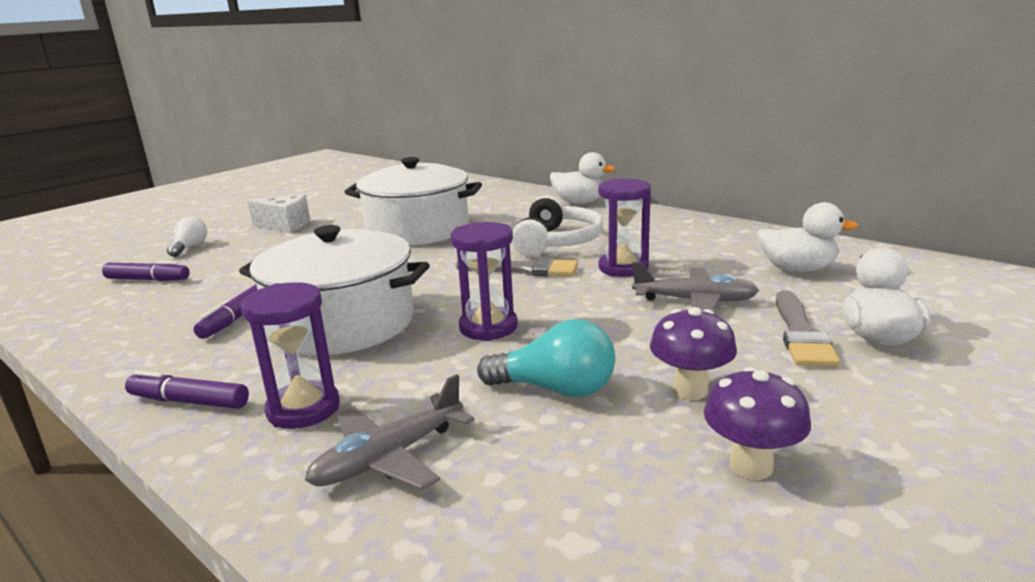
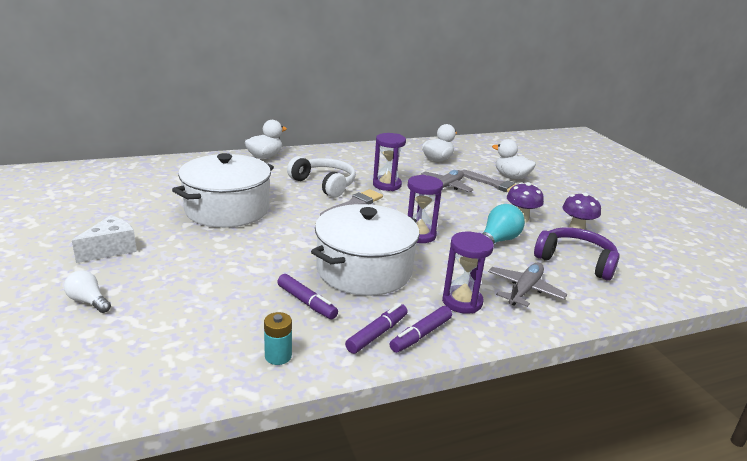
camera: 65 degrees left, 5 degrees up
(116, 337) = (278, 356): none -> turquoise battery
(148, 279) = (153, 331): purple marker -> purple marker (377, 334)
(389, 457) = (524, 290): grey plane -> grey plane turned 135 degrees counterclockwise
(581, 496) = (576, 261): none -> purple headphones

